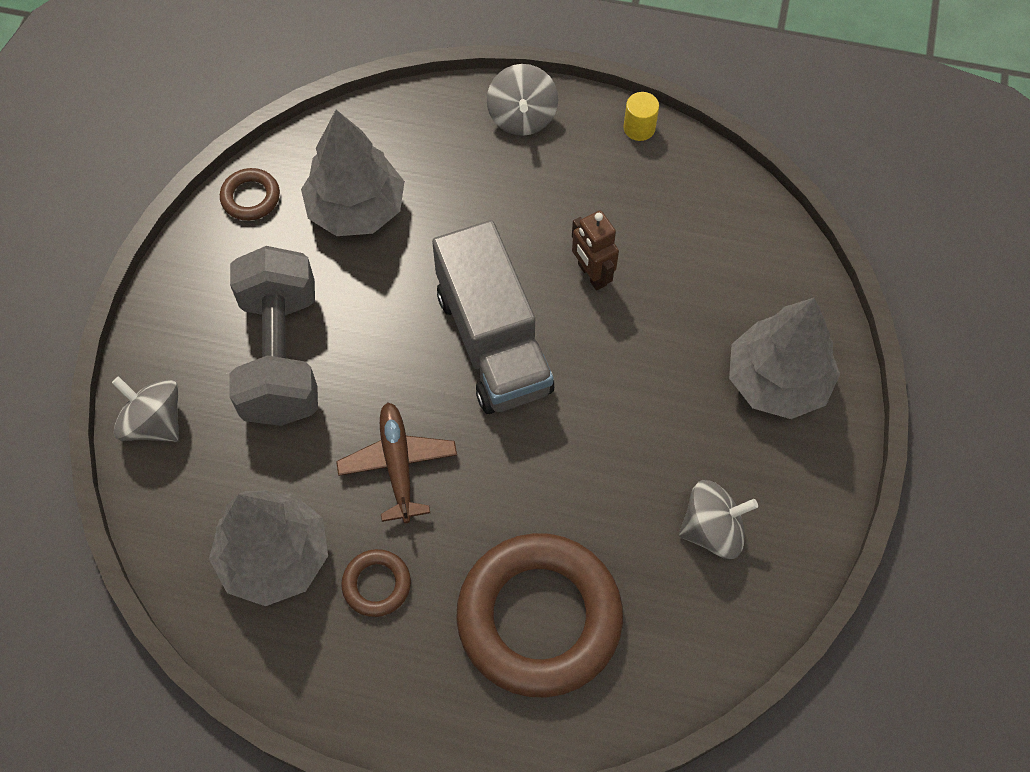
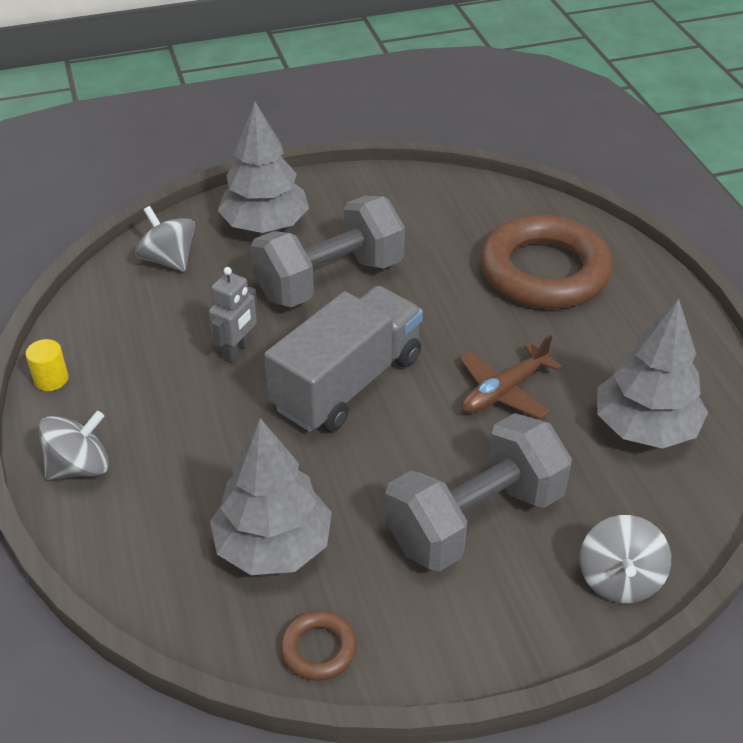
camera: 120 degrees left, 20 degrees down
(376, 584) = (605, 360): brown ring -> none
(591, 275) = (237, 350): brown robot -> grey robot
(649, 398) = (329, 280): none -> grey dumbbell
(712, 530) = (407, 219): grey spinning top -> grey spinning top (168, 260)

